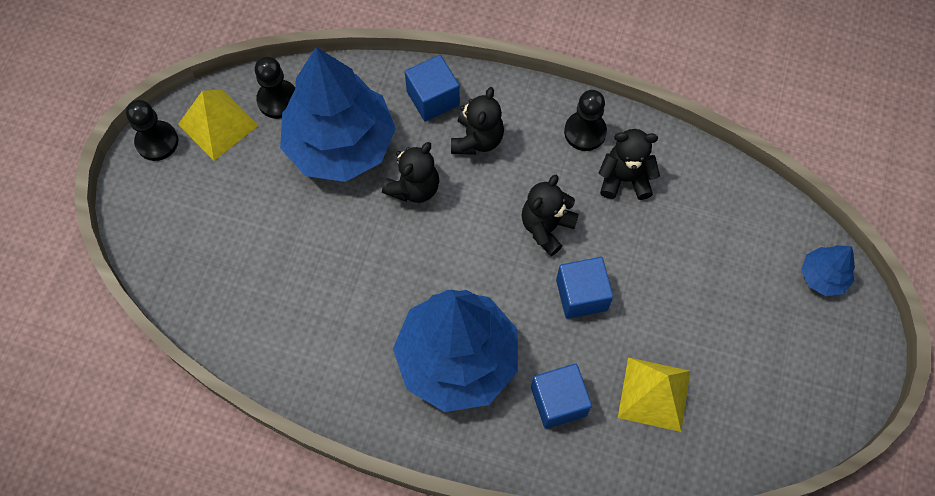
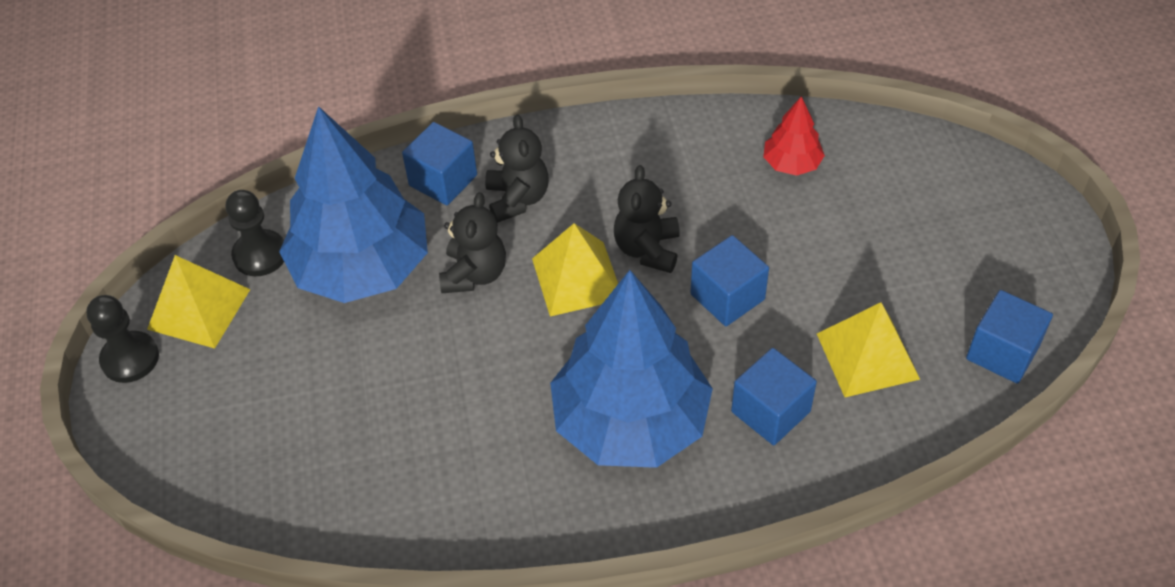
camera: 25 degrees left, 15 degrees down
(483, 227) = (577, 278): none -> yellow pyramid
(585, 132) = (631, 144): black pawn -> none
(625, 179) = (701, 169): black teddy bear -> none
(695, 207) = (792, 164): none -> red tree
(756, 442) = (1002, 352): none -> blue cube
(823, 276) = (961, 171): blue tree -> none

